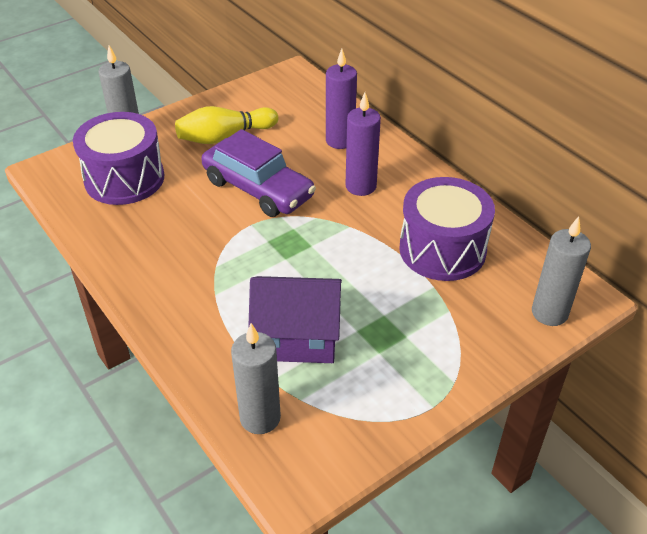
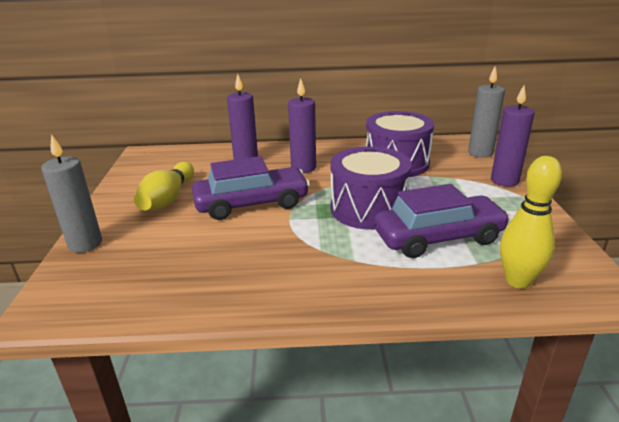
camera: 55 degrees left, 15 degrees down
(124, 179) = (140, 263): purple drum -> purple drum (368, 209)
(260, 418) = (518, 281): grey candle -> yellow bowling pin
(297, 338) = (438, 238): purple house -> purple car
(483, 357) = (504, 181): none -> purple candle

